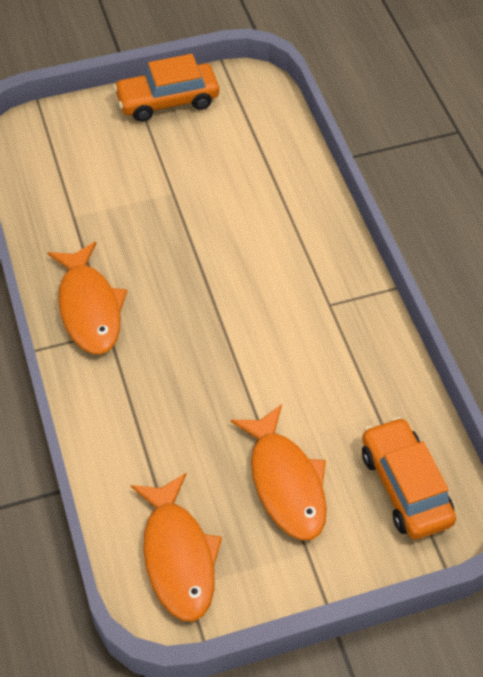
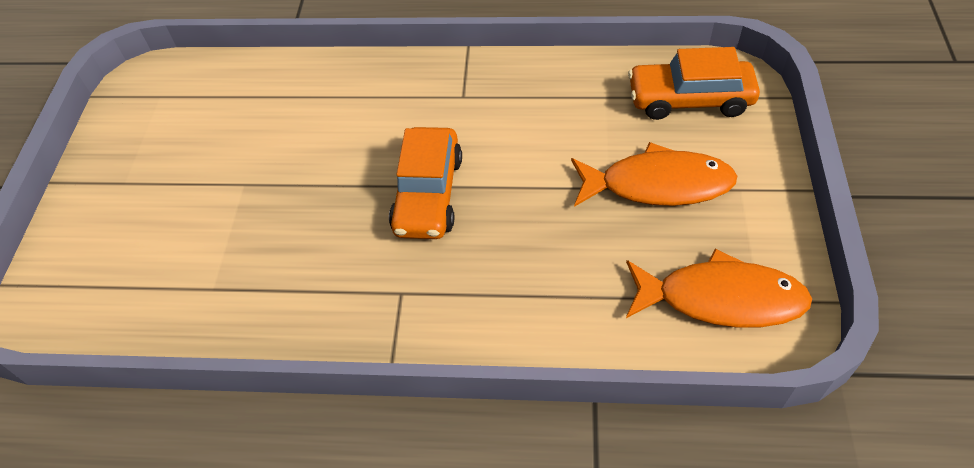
camera: 65 degrees left, 0 degrees up
(89, 308) = (358, 304): orange fish -> none
(167, 101) = (111, 155): orange car -> orange car (428, 194)

